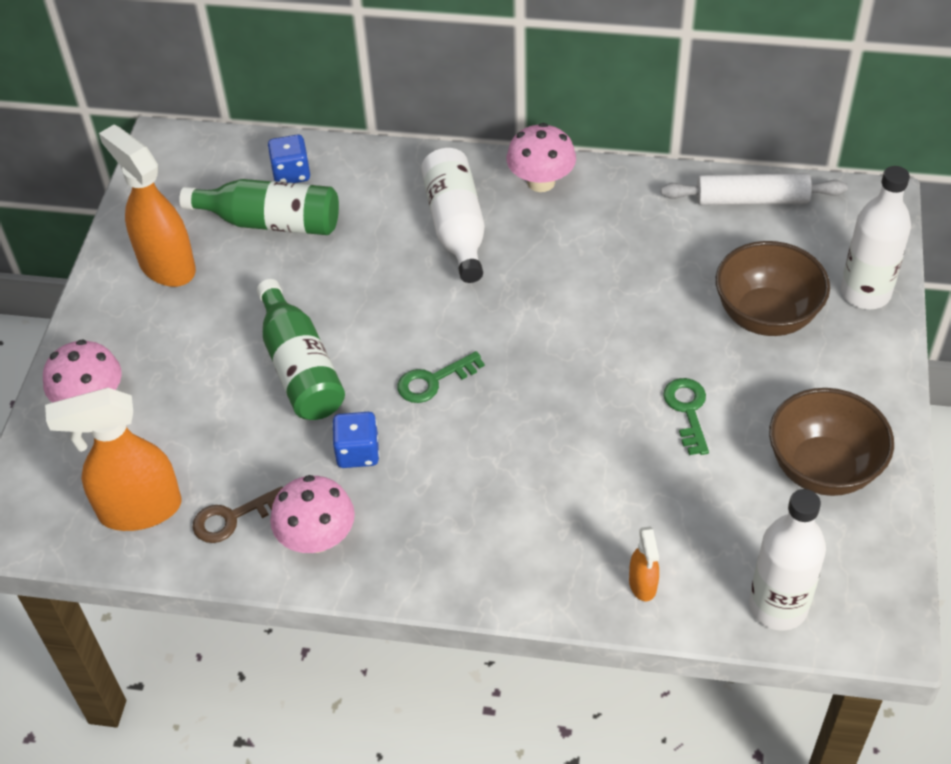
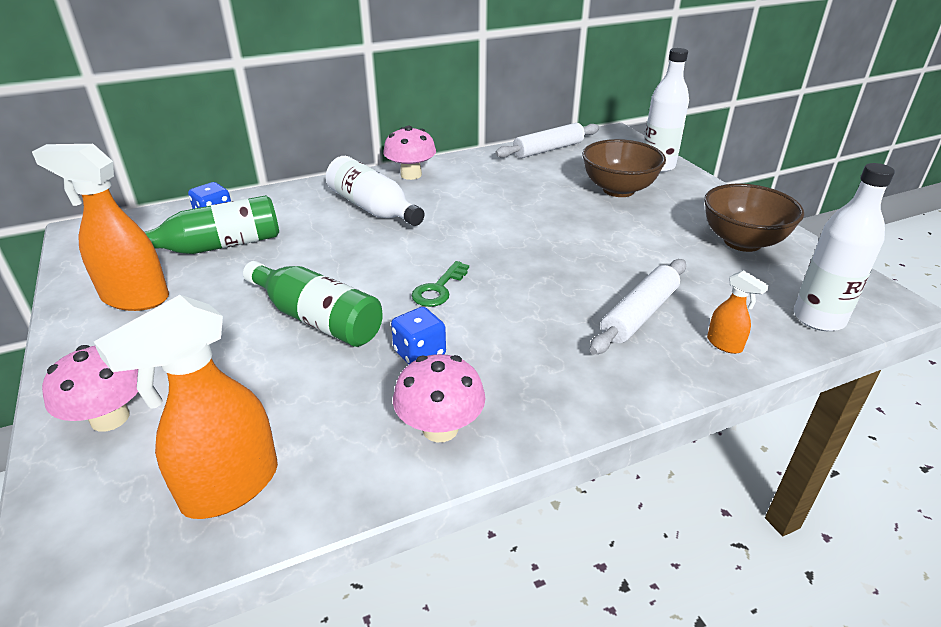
camera: 35 degrees left, 15 degrees down
(233, 518) = (342, 449): brown key -> none
(597, 509) = (639, 314): none -> white rolling pin
(688, 411) = (631, 244): green key -> none

